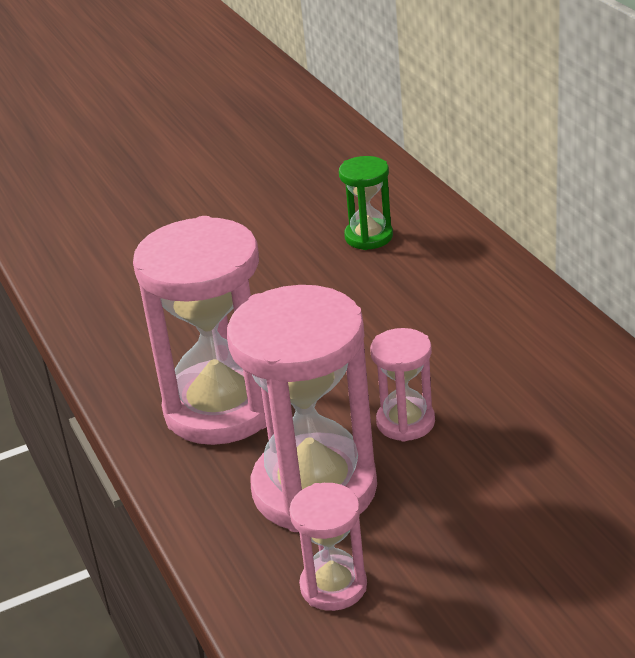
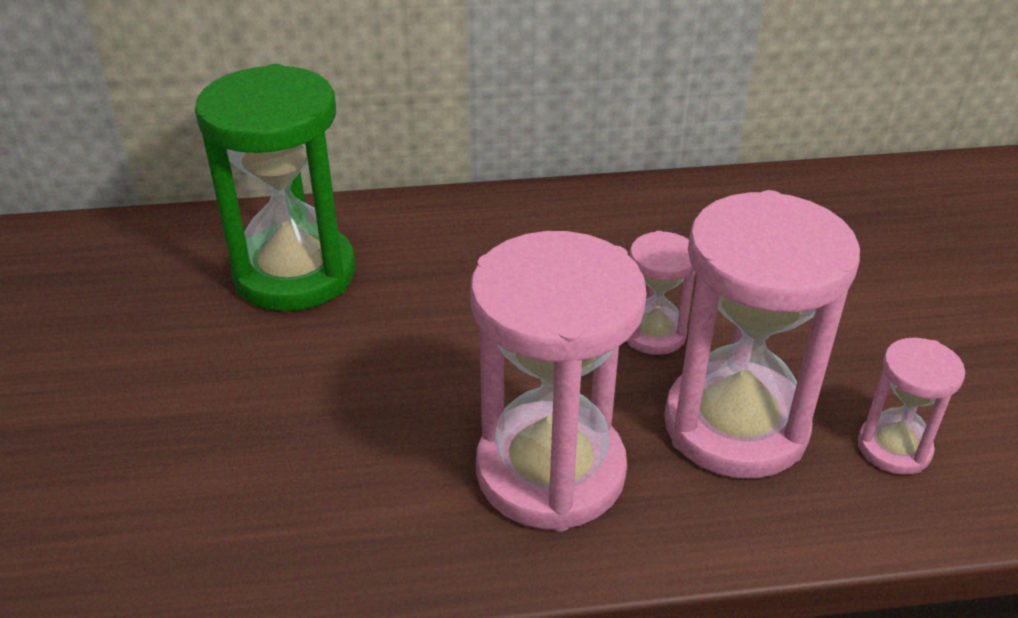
camera: 75 degrees left, 5 degrees up
(368, 237) = (295, 274): green hourglass -> green hourglass, size x2.03

